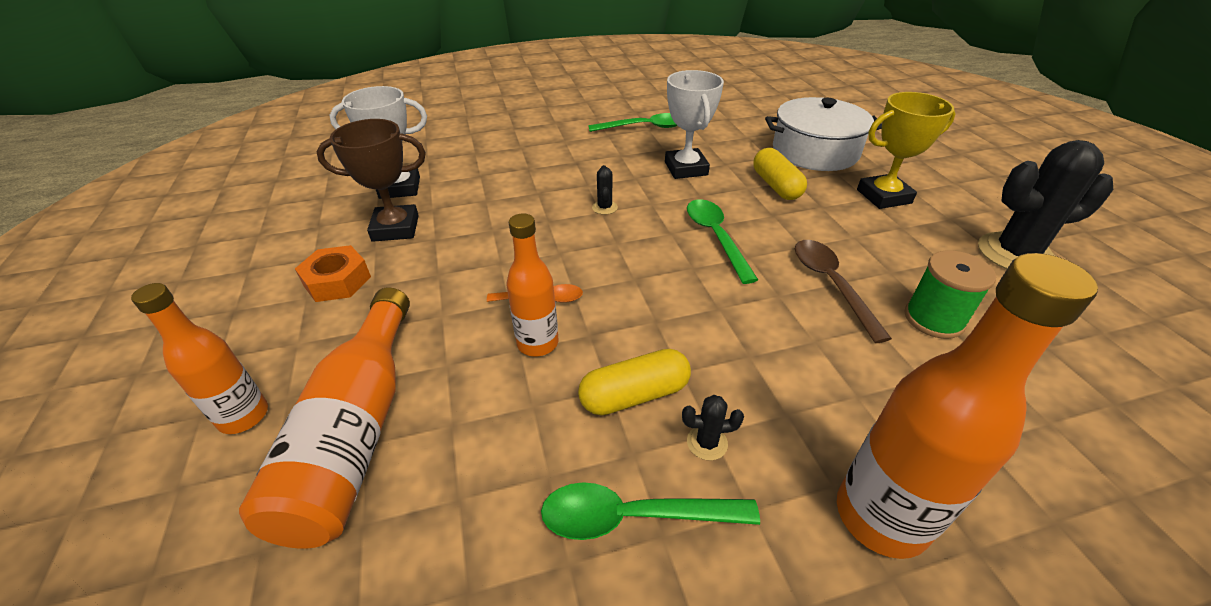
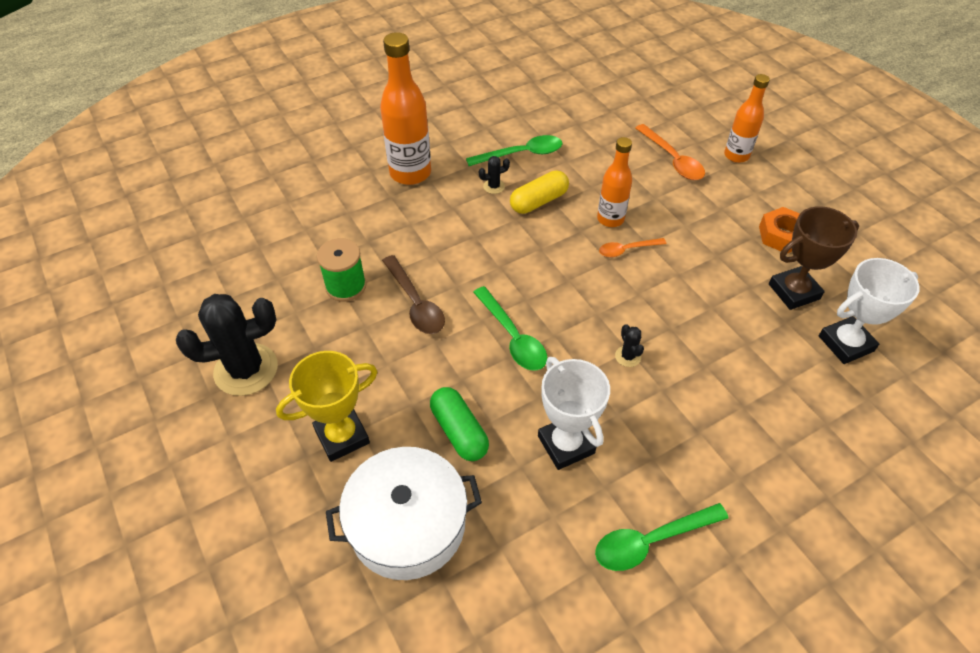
camera: 165 degrees right, 10 degrees up
(356, 432) = (673, 160): orange bottle -> orange spoon
(776, 186) = (459, 431): yellow capsule -> green capsule

